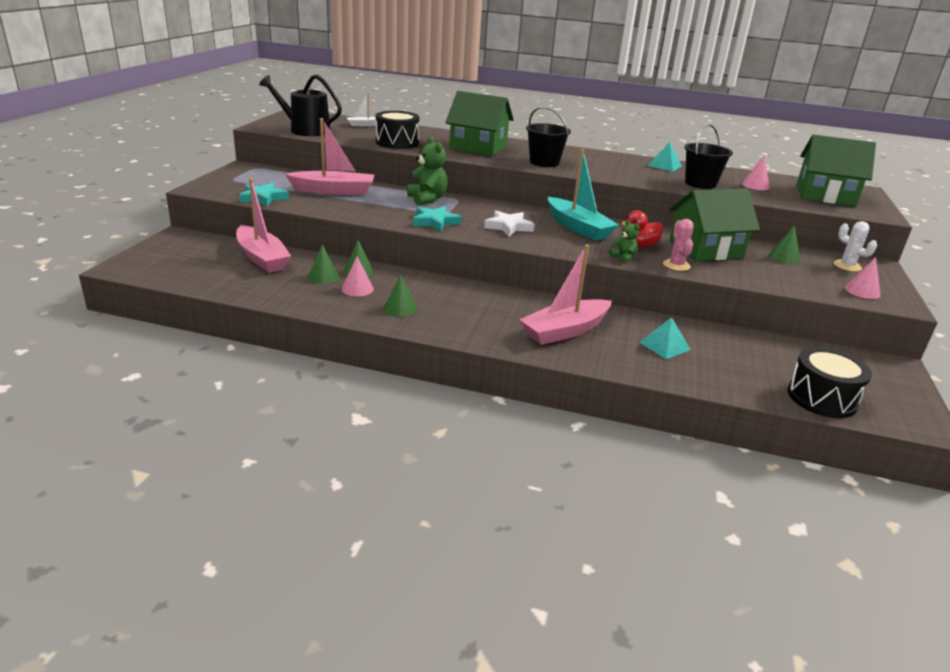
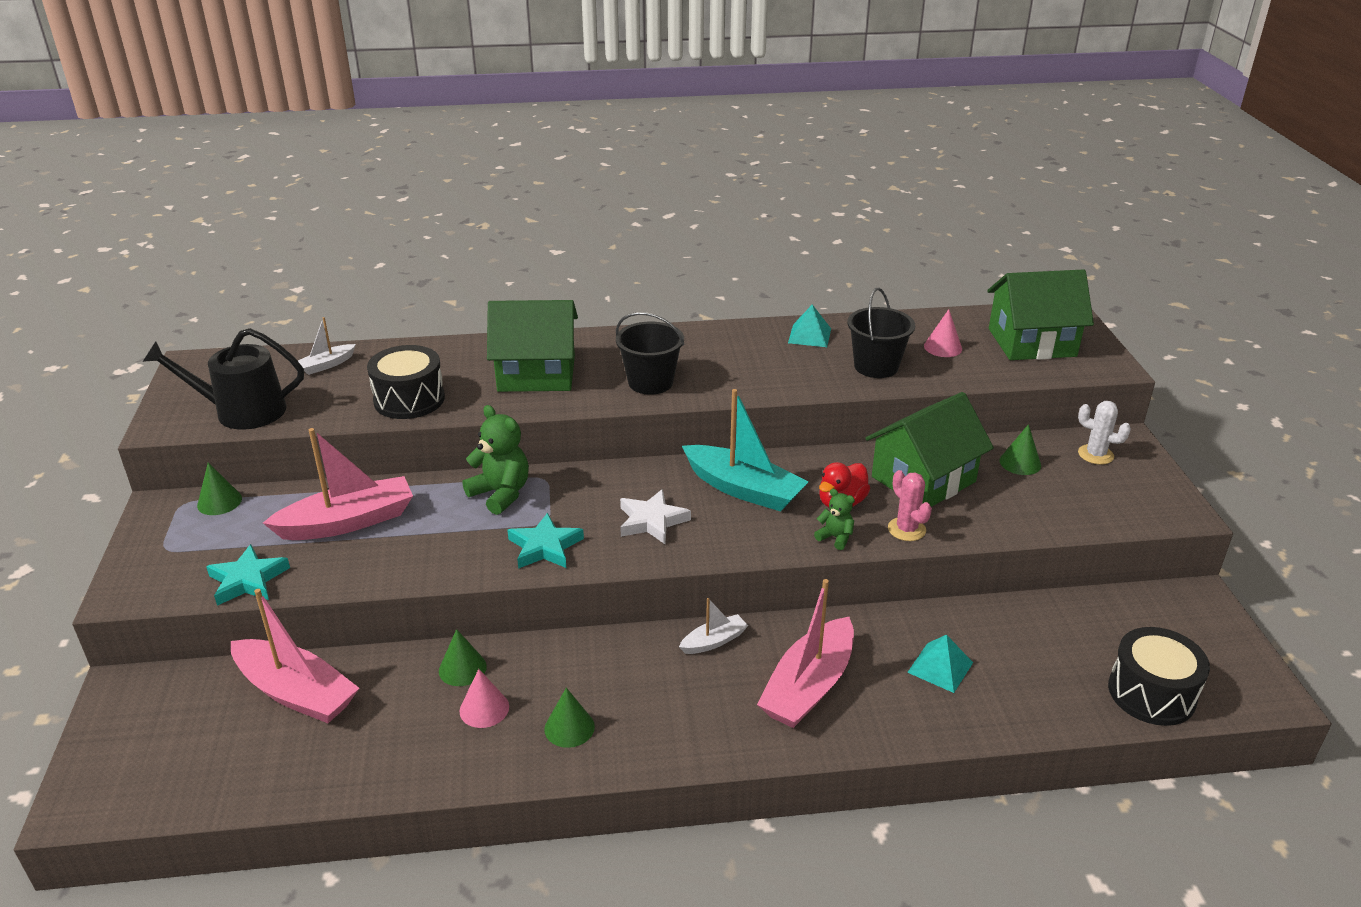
camera: 20 degrees left, 5 degrees up
(323, 277) = (418, 700): green cone -> green cone (219, 502)
(518, 298) = (714, 641): none -> white boat
(862, 291) = (1134, 502): pink cone -> none

